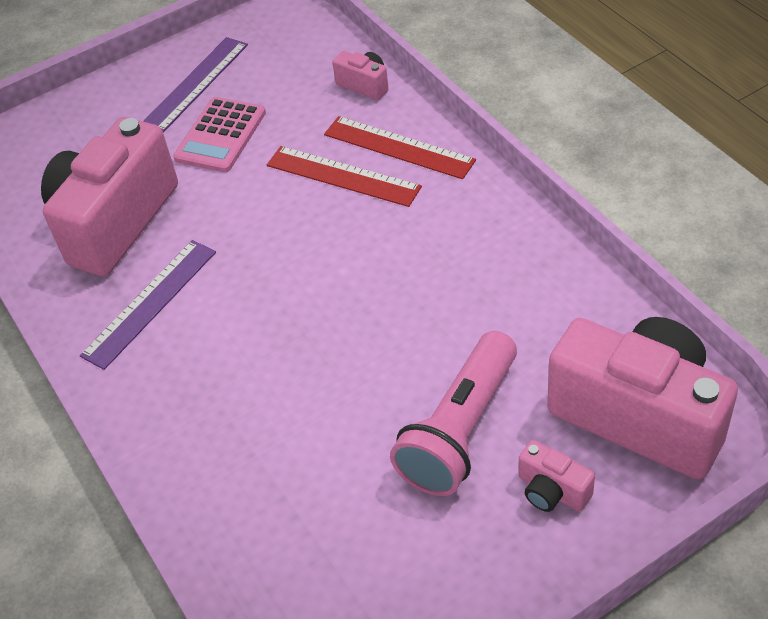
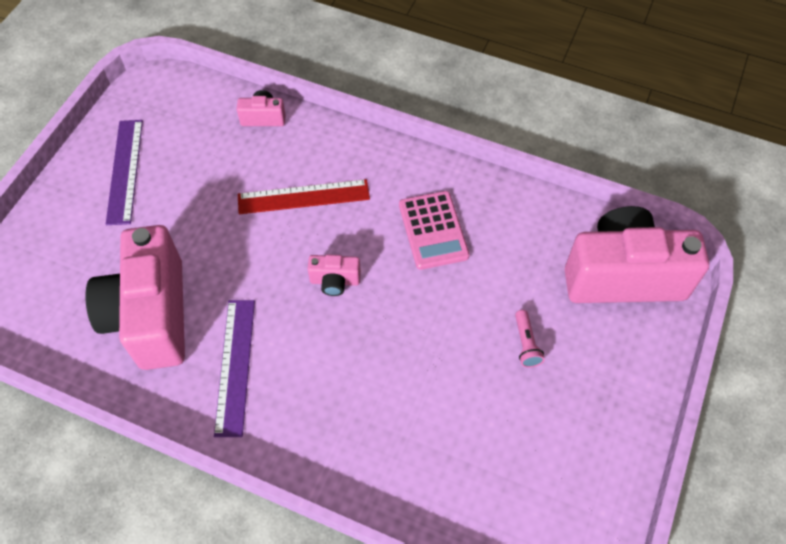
camera: 40 degrees left, 10 degrees up
(221, 135) = (181, 205): pink calculator -> pink calculator (433, 230)
(398, 147) = (327, 157): red ruler -> none
(460, 430) = (526, 344): pink flashlight -> pink flashlight, size x0.43
(552, 491) = (610, 353): pink camera -> pink camera (335, 281)

